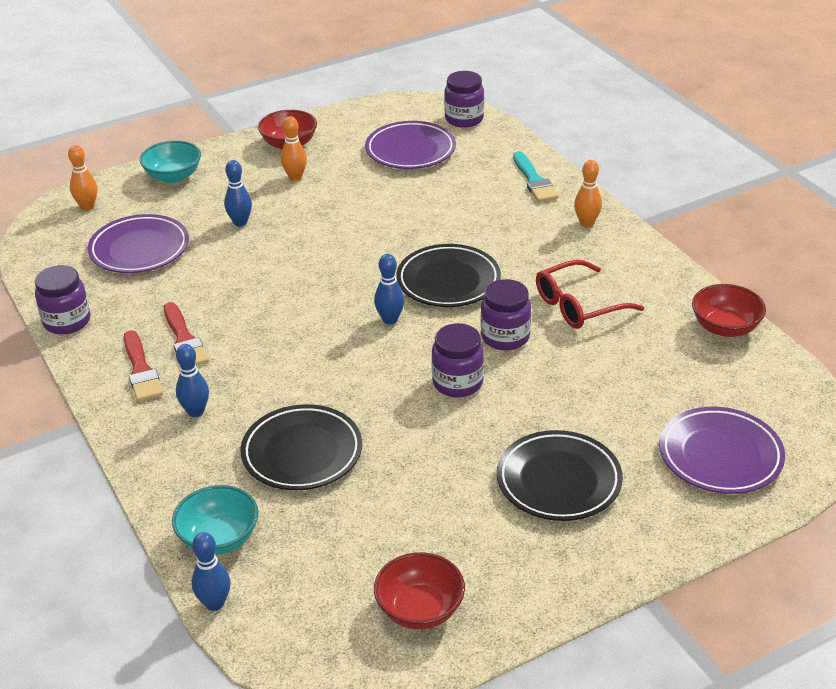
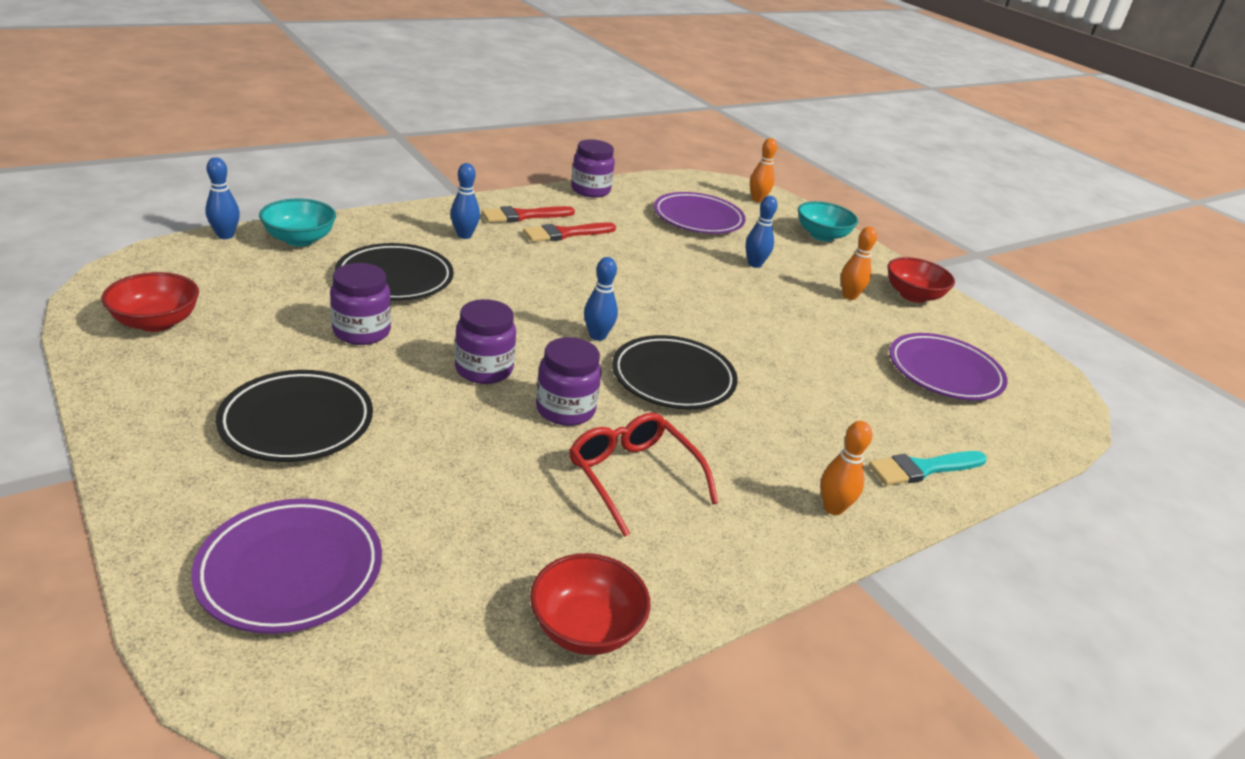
camera: 80 degrees right, 5 degrees down
(464, 119) = (1048, 420): purple jar -> purple jar (361, 332)

